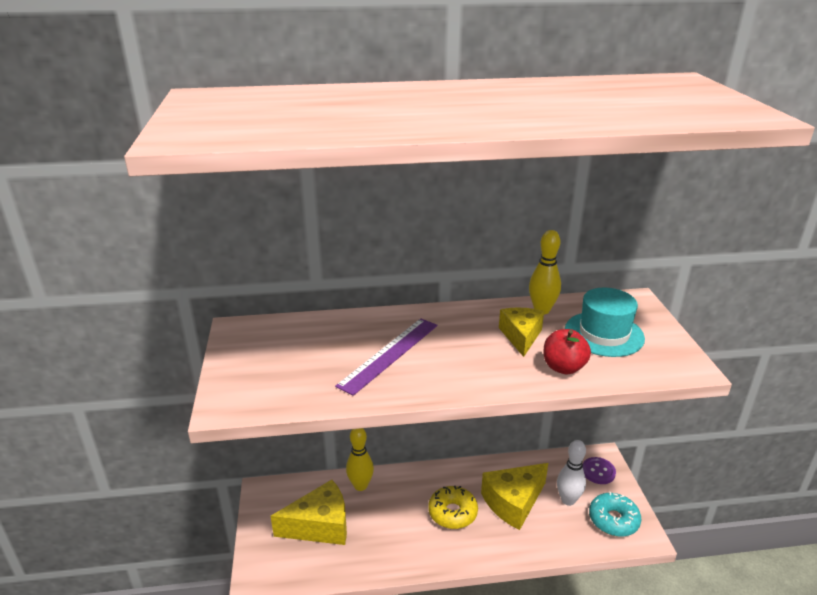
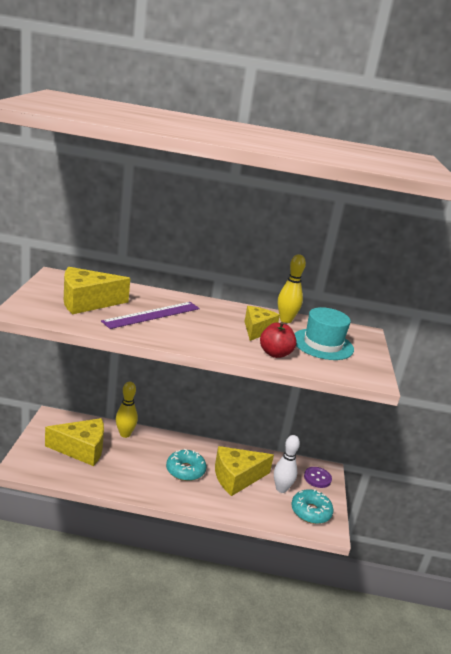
camera: 10 degrees right, 5 degrees down
(300, 360) = (87, 302): none -> yellow cheese
(452, 513) = (185, 470): yellow donut -> turquoise donut

